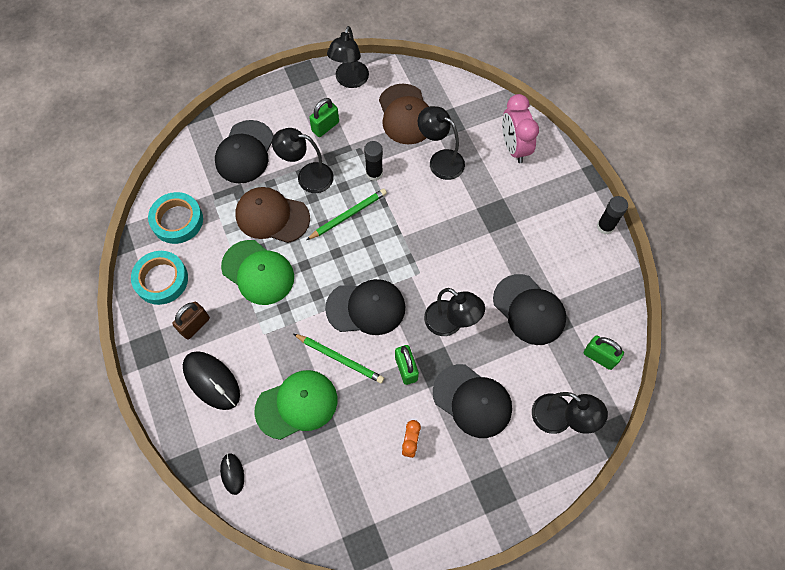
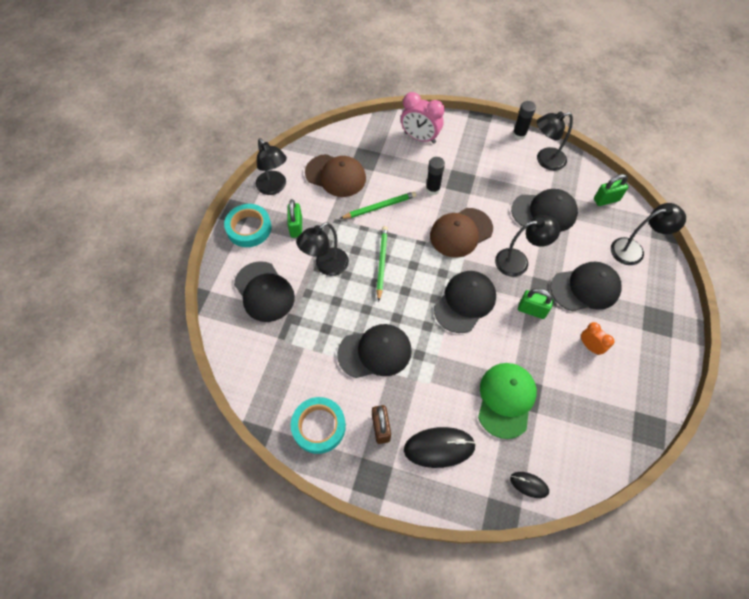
camera: 50 degrees left, 5 degrees down
(177, 220) = (277, 379): turquoise tape -> turquoise tape (249, 228)
(258, 272) = (375, 352): green cap -> black cap
(272, 216) = (337, 311): brown cap -> brown cap (460, 232)
(339, 359) = (491, 346): green pencil -> green pencil (379, 207)
(374, 173) = (363, 225): black glue stick -> black glue stick (433, 189)
(440, 160) = (391, 182): black lamp -> black lamp (545, 160)

